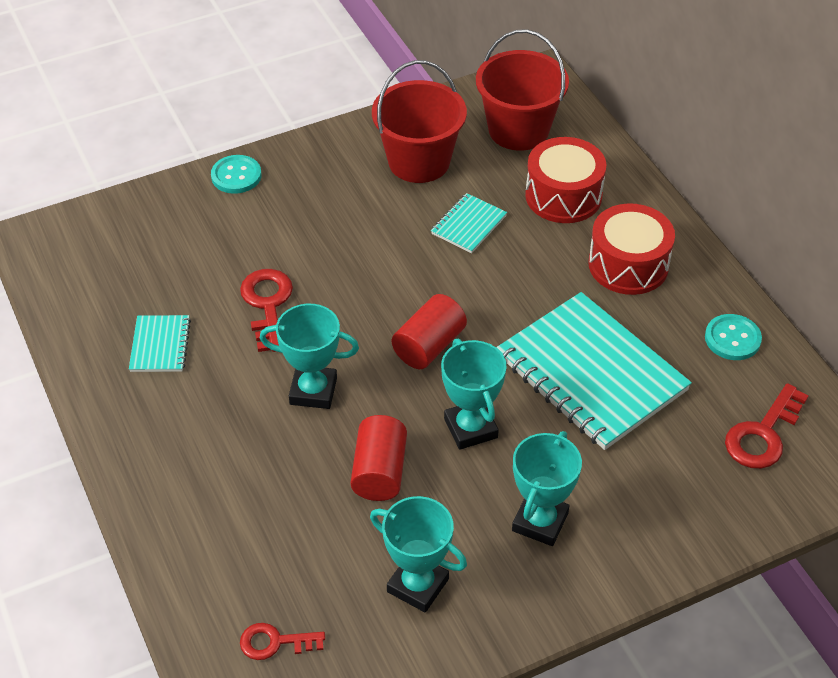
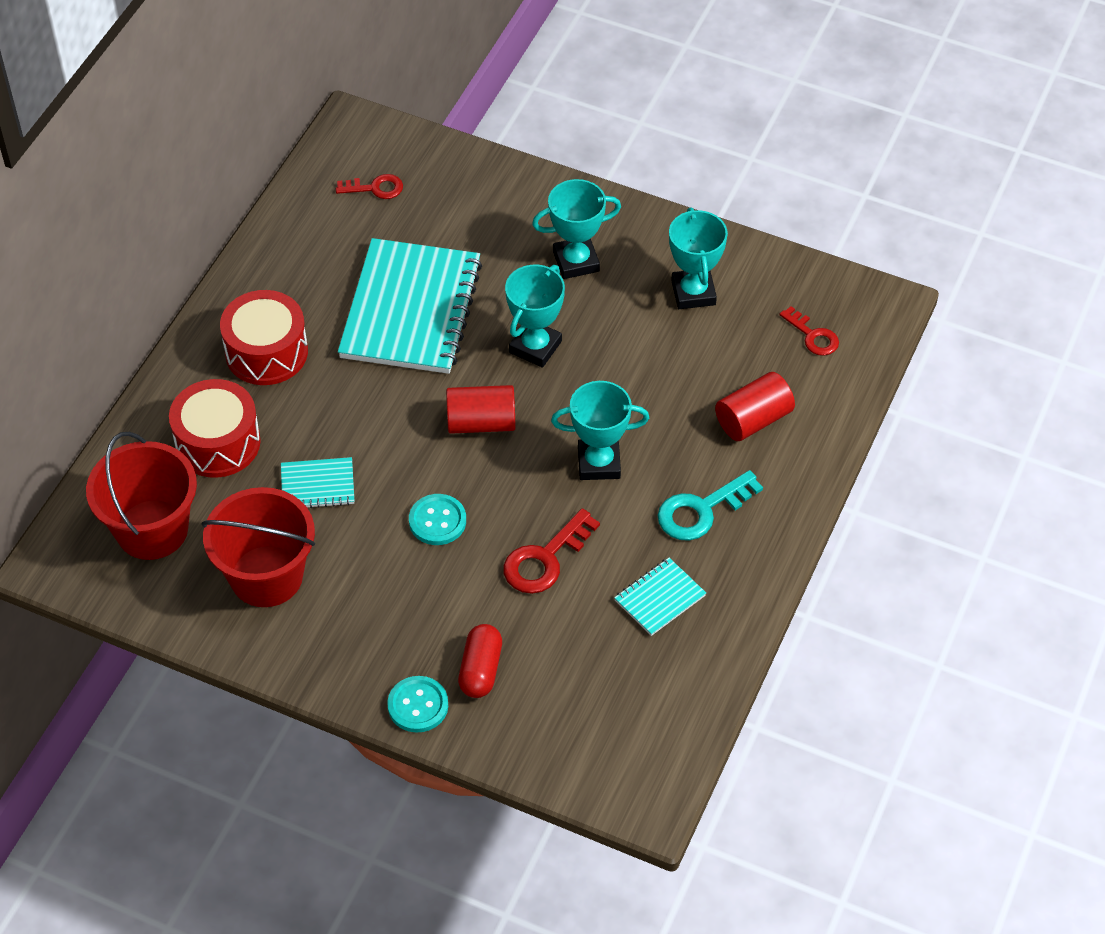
camera: 130 degrees left, 5 degrees up
(200, 423) = (701, 510): none -> turquoise key
(224, 219) = (480, 669): none -> red capsule
(313, 391) = (599, 463): turquoise trophy -> turquoise trophy turned 60 degrees counterclockwise
(379, 472) = (628, 373): red cylinder -> red cylinder (753, 419)
(732, 339) = (292, 249): turquoise button -> turquoise button (437, 521)
(762, 434) = (375, 188): red key -> red key, size x0.65

